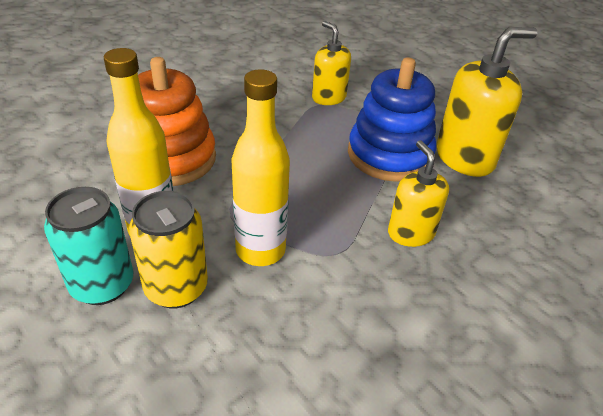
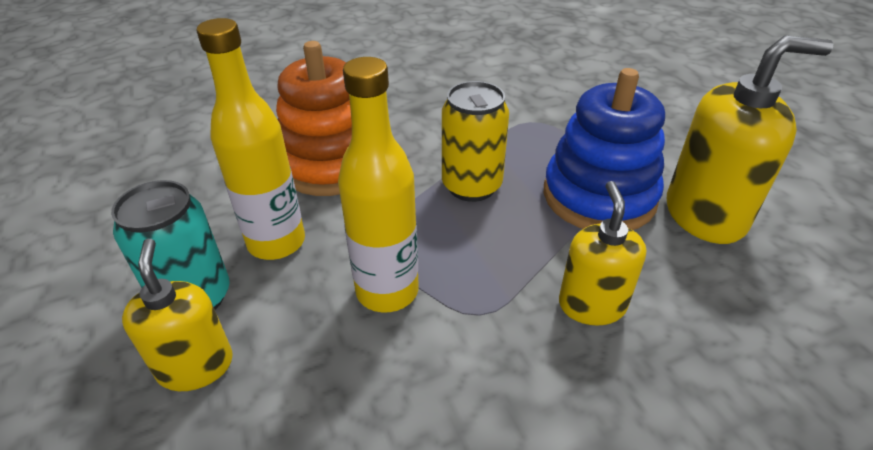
camera: 20 degrees right, 0 degrees up
(176, 288) = (271, 319): yellow can -> yellow can (471, 186)
(328, 97) = (545, 115): yellow soap dispenser -> yellow soap dispenser (196, 366)

